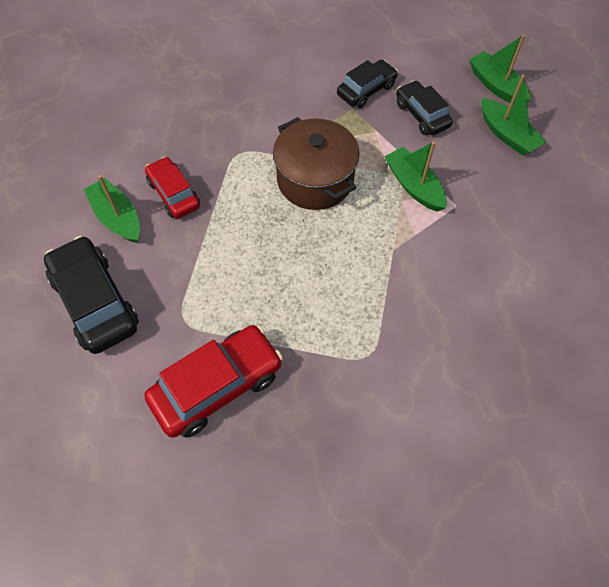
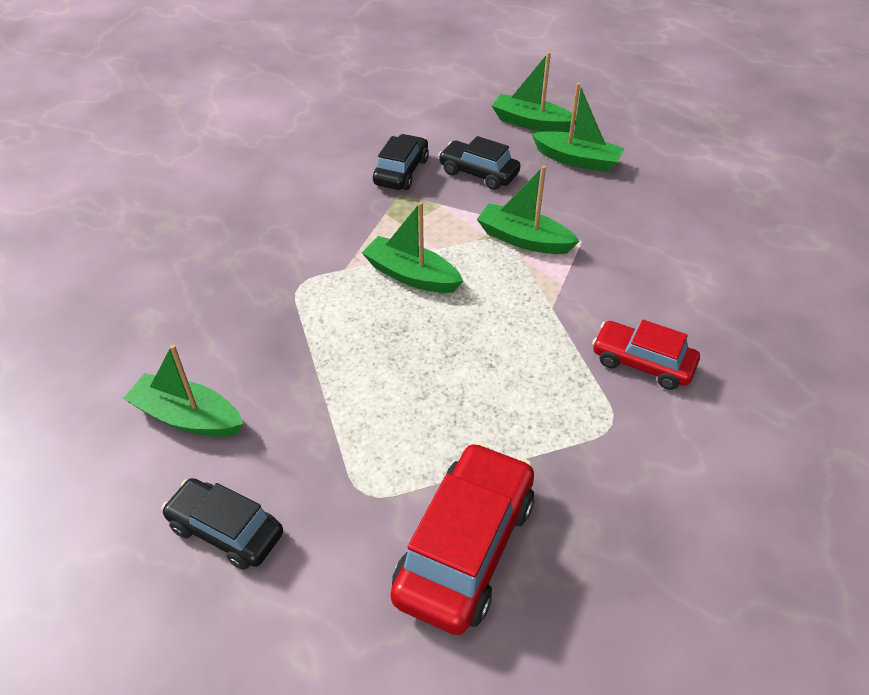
camera: 30 degrees left, 15 degrees down
(95, 302) = (226, 531): black car -> black car, size x0.63
(174, 194) = (247, 359): red car -> red car (642, 363)
(315, 180) = (411, 276): brown pot -> green boat

